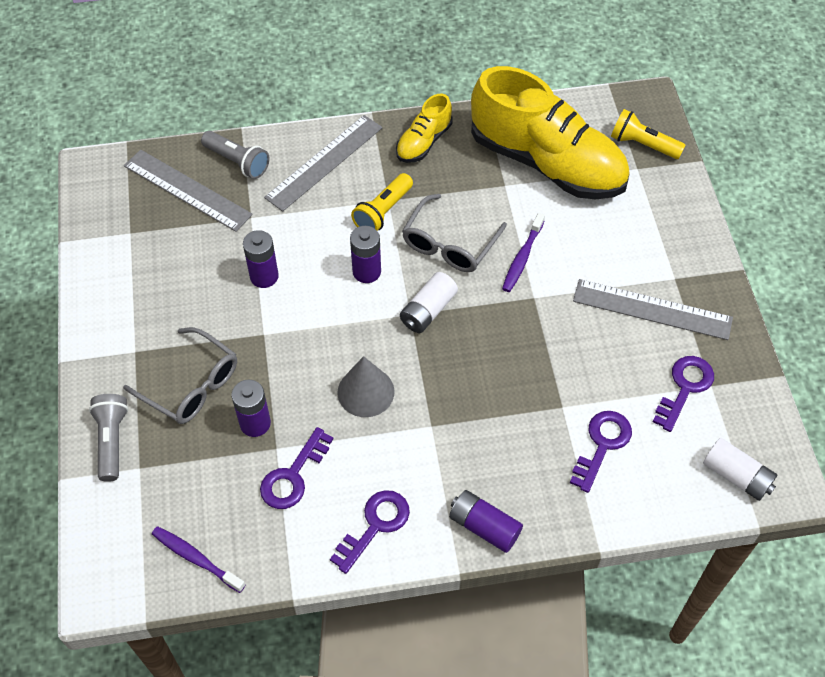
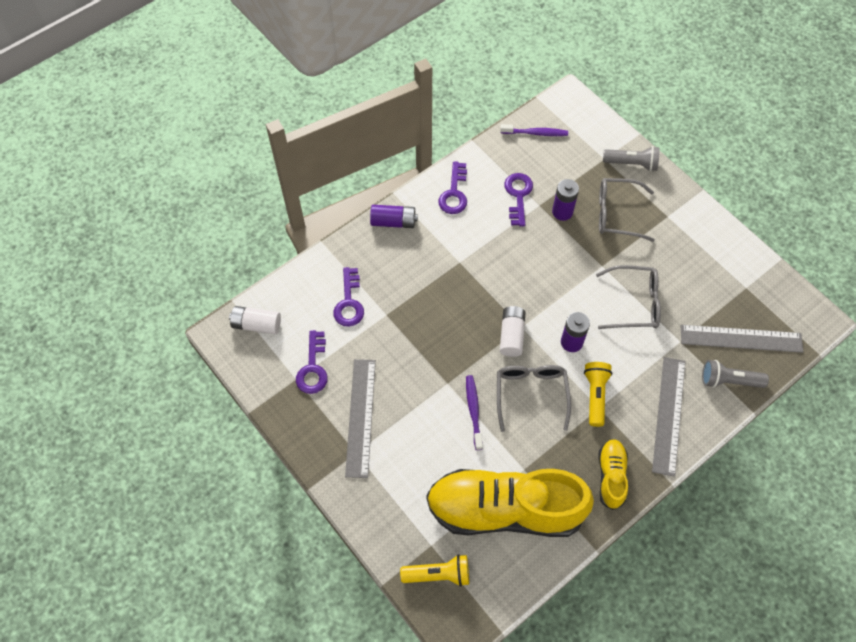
camera: 150 degrees right, 5 degrees up
(112, 441) = (632, 164): grey flashlight -> grey flashlight turned 45 degrees counterclockwise
(264, 276) = (634, 303): purple battery -> grey glasses
(366, 392) = (512, 262): grey cone -> none
(652, 309) = (360, 417): grey ruler -> grey ruler turned 75 degrees counterclockwise

